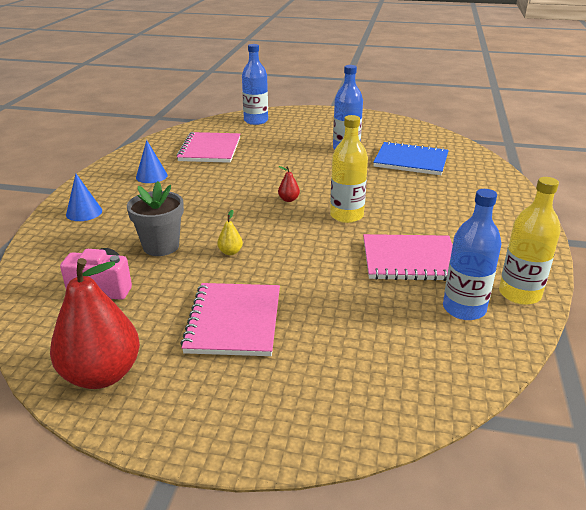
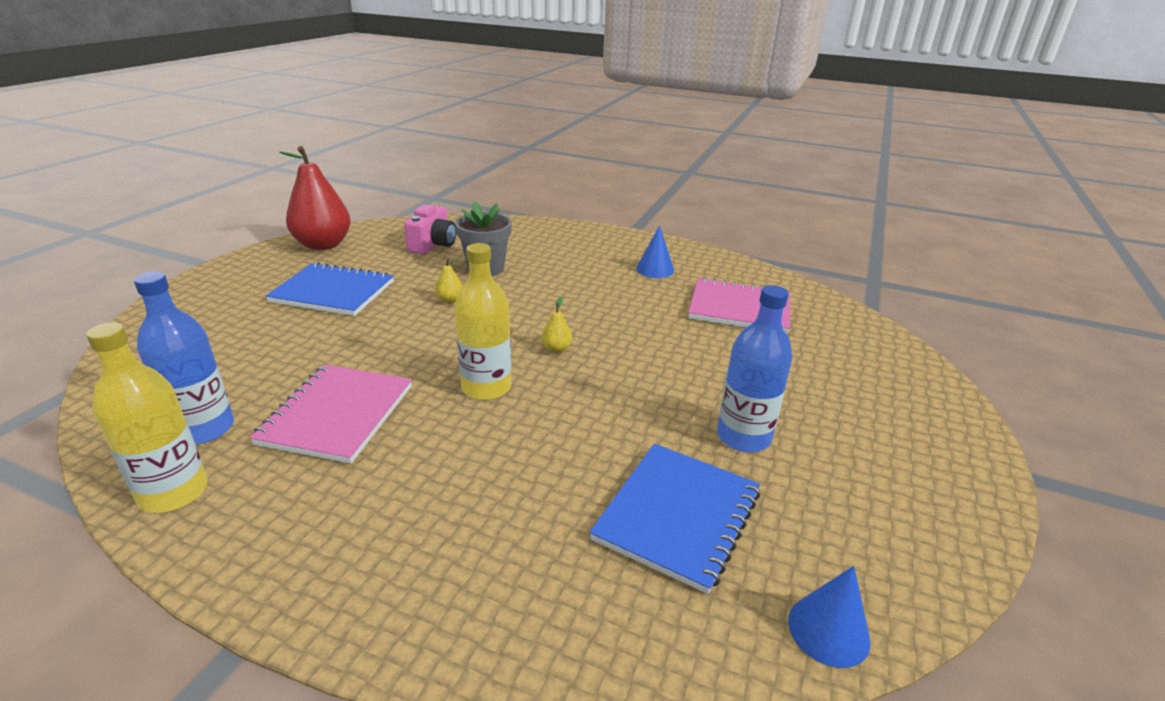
camera: 100 degrees right, 0 degrees up
(84, 212) = (575, 238): blue cone -> blue cone (828, 630)
(234, 321) = (333, 292): pink notebook -> blue notebook
(256, 121) = (878, 357): blue bottle -> none
(288, 199) = (556, 349): red pear -> yellow pear

